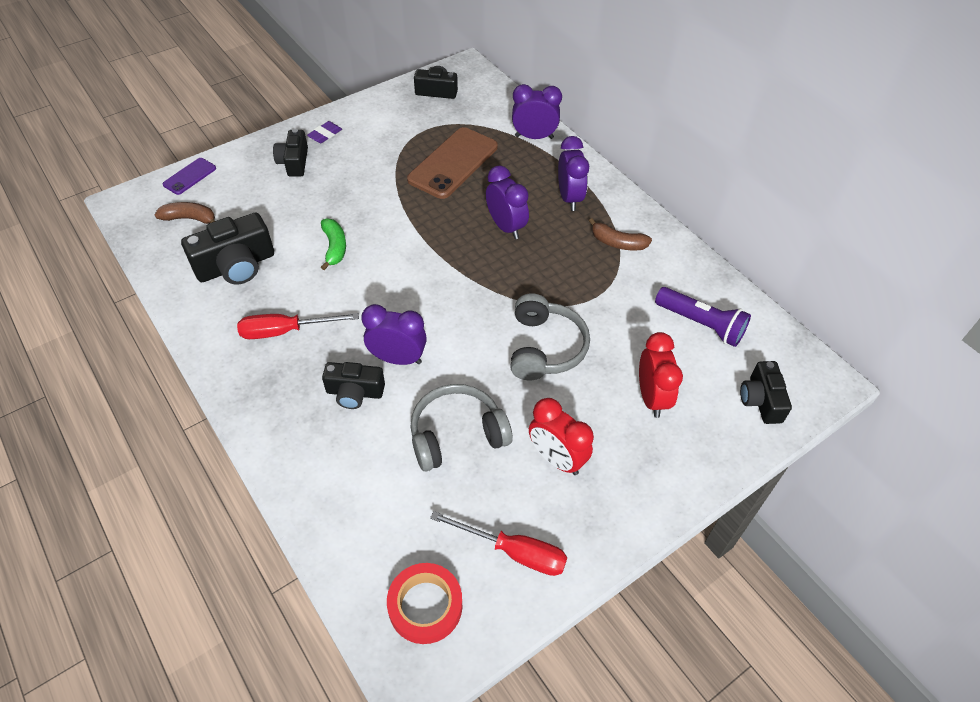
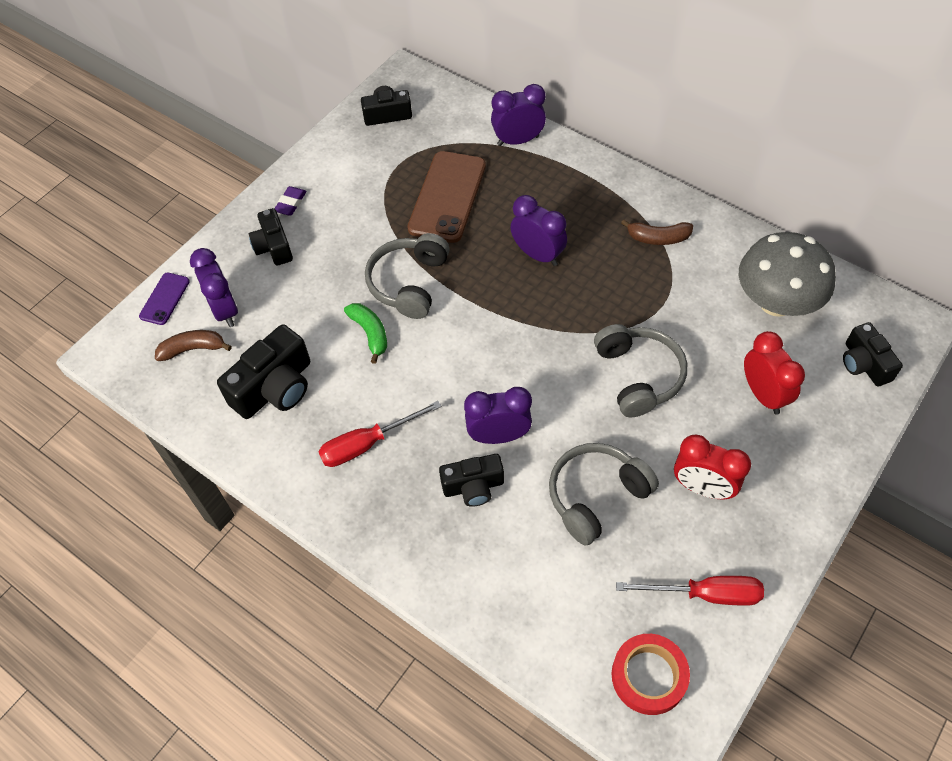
camera: 15 degrees left, 5 degrees up
(387, 219) = (409, 283): none -> grey headphones
(569, 198) = (587, 201): purple clock -> purple clock (225, 310)
(701, 324) = (776, 302): purple flashlight -> grey mushroom

